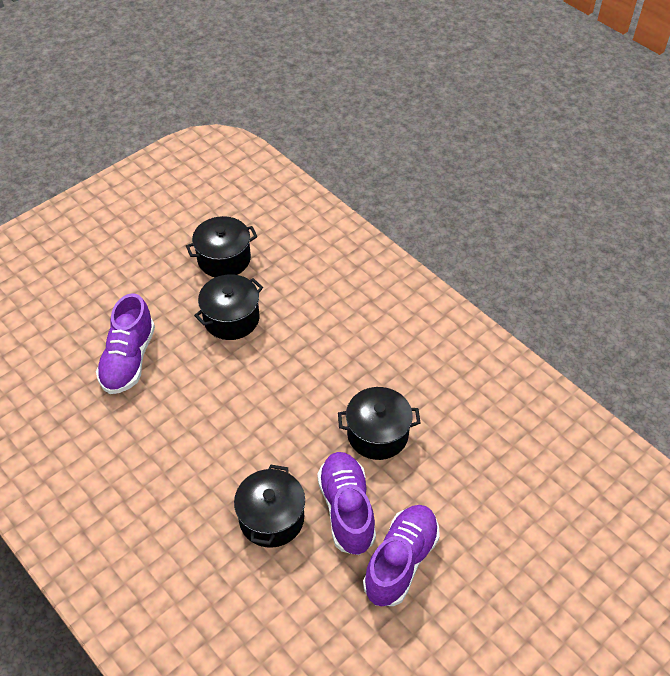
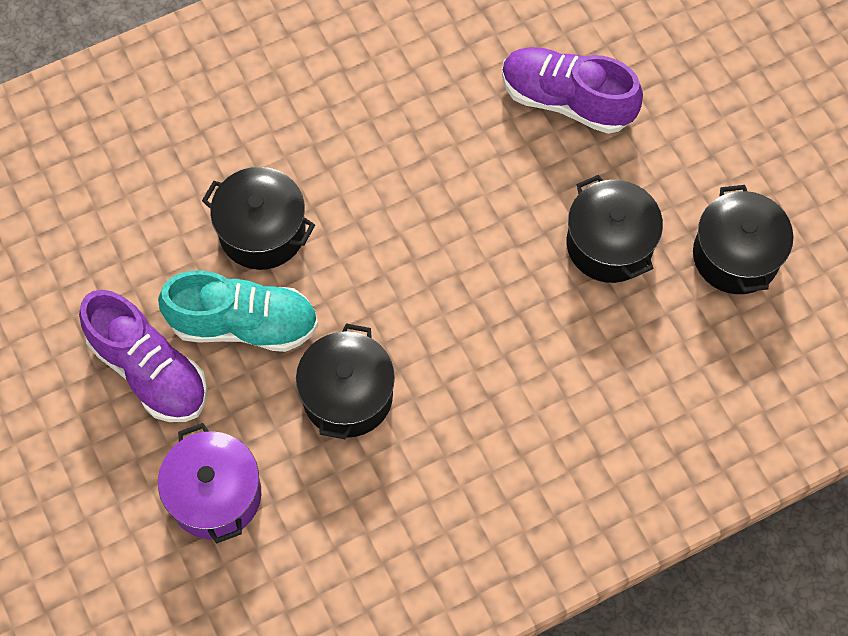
camera: 105 degrees right, 15 degrees up
(347, 510) = (244, 324): purple shoe -> turquoise shoe
(473, 492) = (215, 495): none -> purple pot

